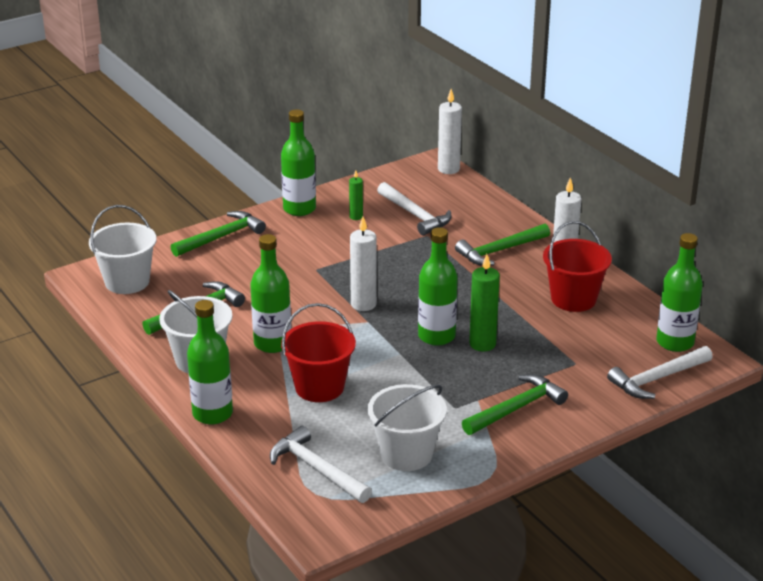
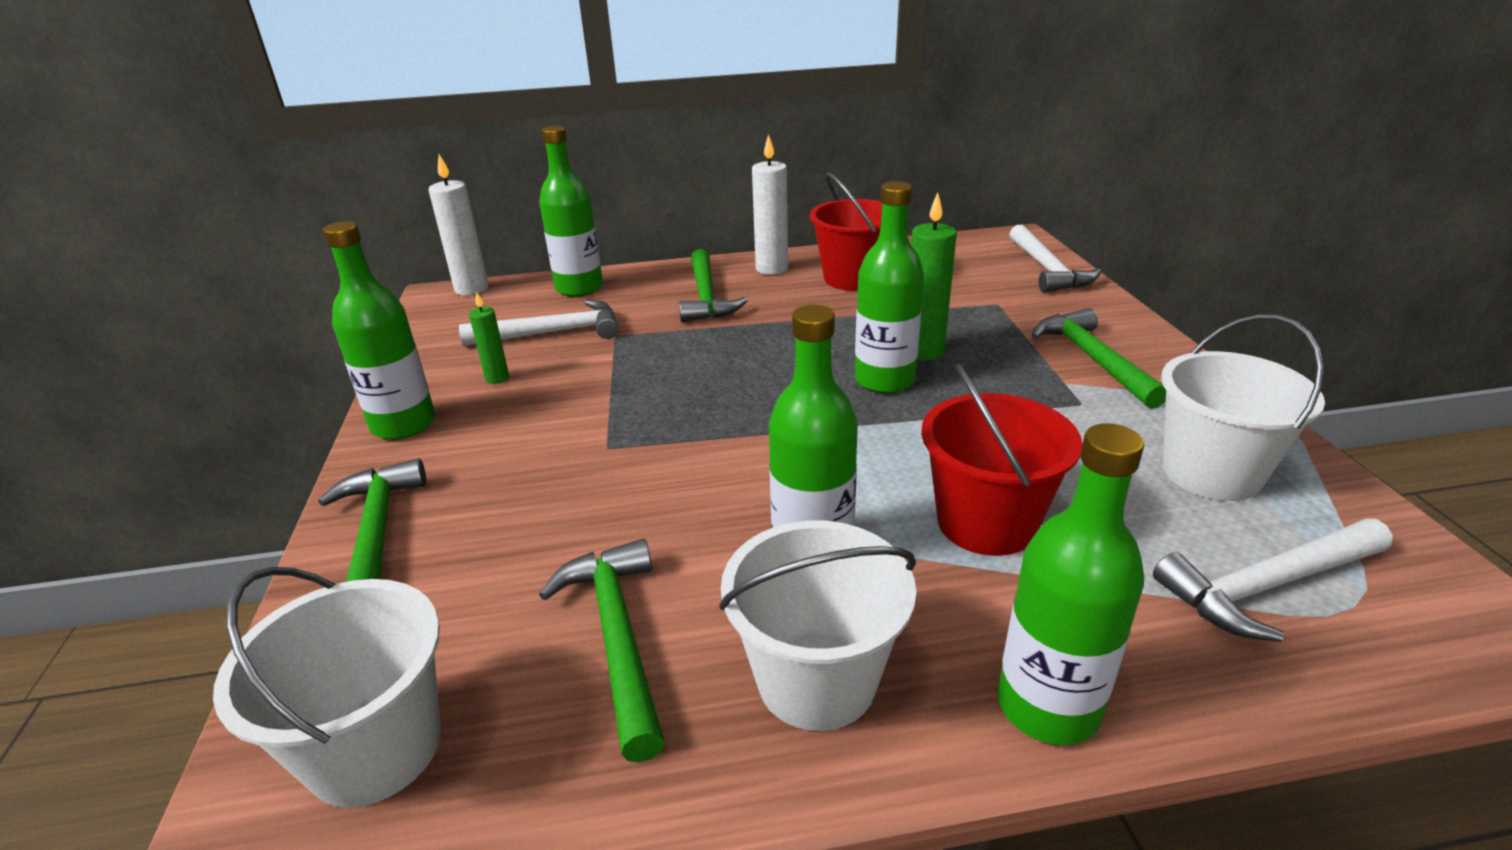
camera: 65 degrees left, 0 degrees up
(363, 304) = (753, 423): white candle -> none
(675, 342) = (976, 248): green bottle -> green bottle (579, 288)

